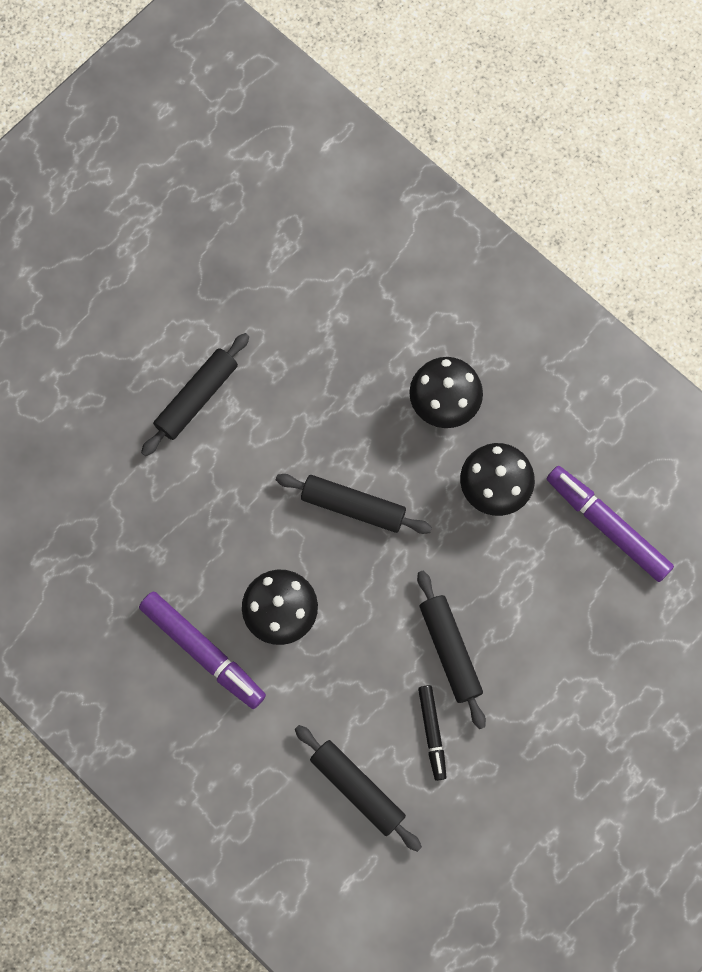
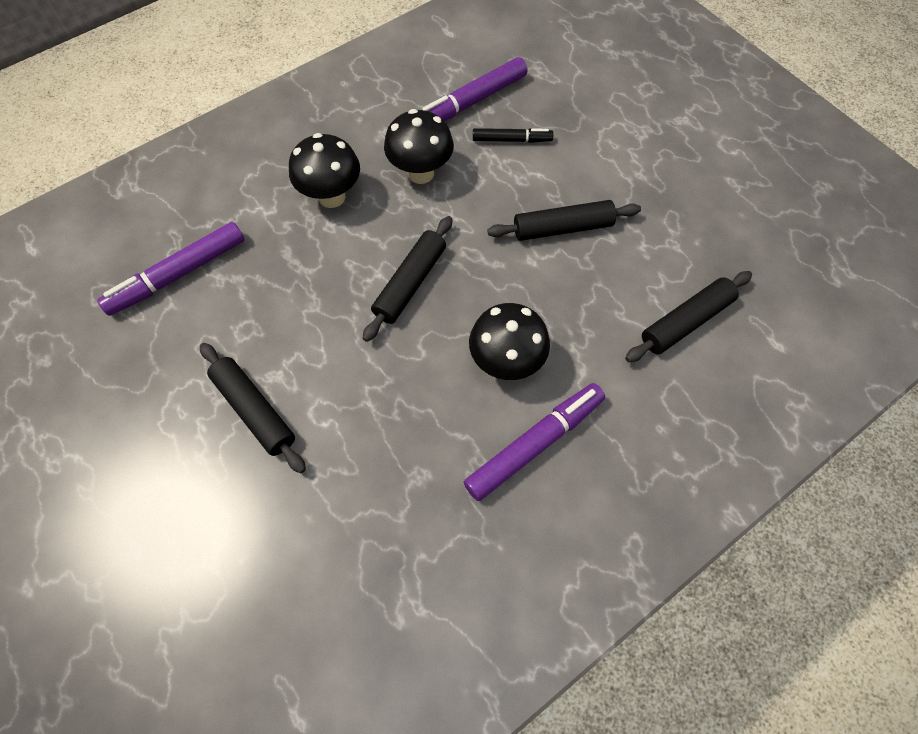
camera: 80 degrees left, 10 degrees down
(323, 286) = (178, 274): none -> purple marker
(432, 733) = (637, 253): black marker -> black marker (512, 140)

